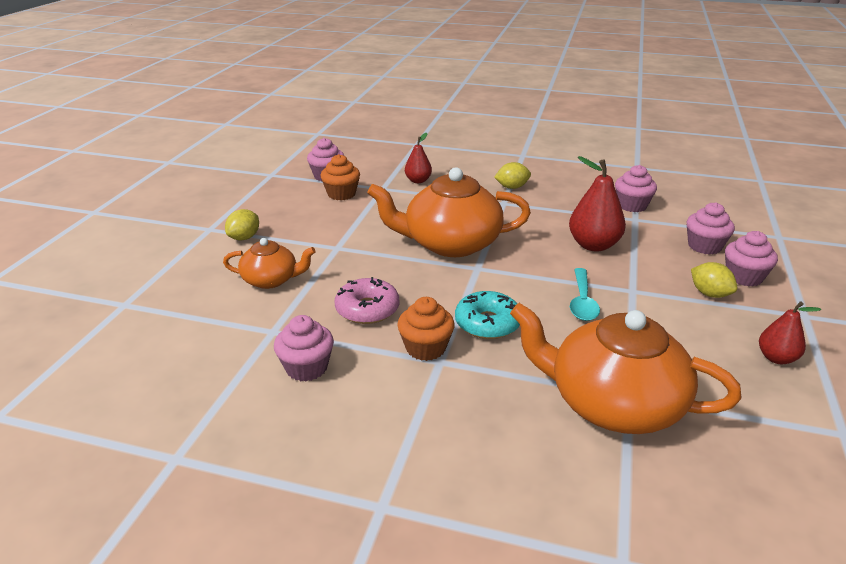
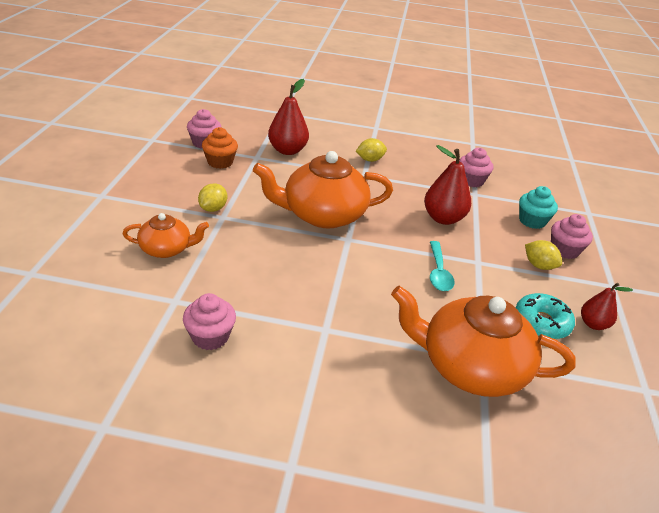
camera: 10 degrees left, 5 degrees up
(244, 238) = (136, 205): yellow lemon -> yellow lemon (213, 208)
(367, 309) = (257, 279): pink donut -> none
(418, 181) = (287, 150): red pear -> red pear, size x1.67
(425, 348) = (312, 317): orange cupcake -> none
(487, 323) = (362, 293): turquoise donut -> turquoise donut (541, 323)
(704, 246) = (532, 221): pink cupcake -> turquoise cupcake

